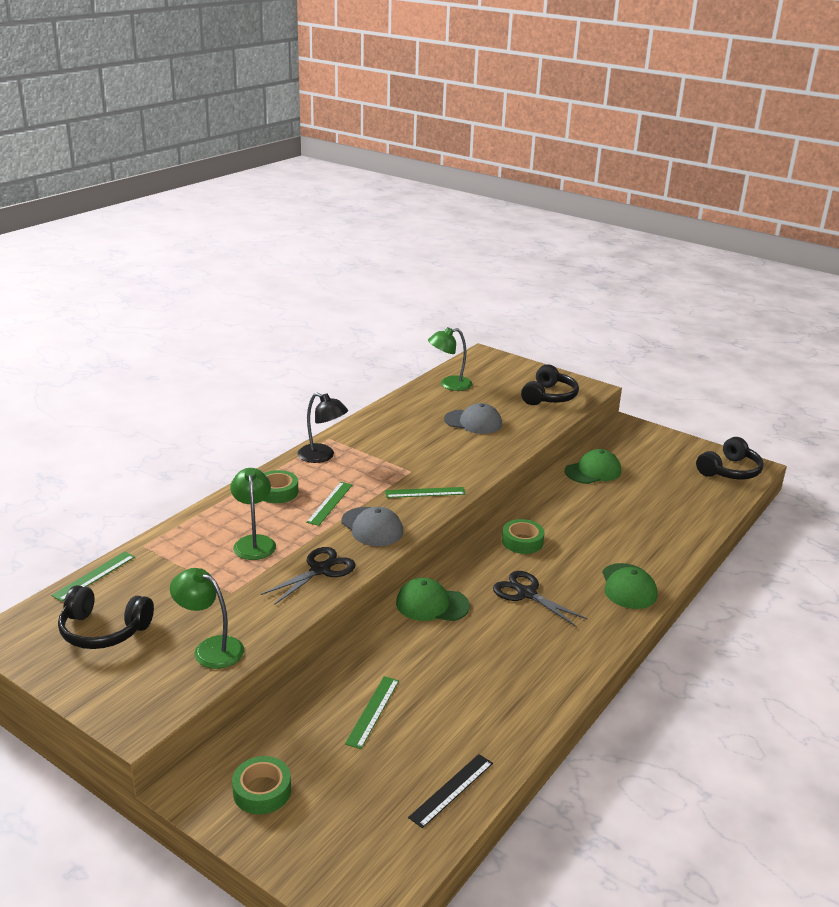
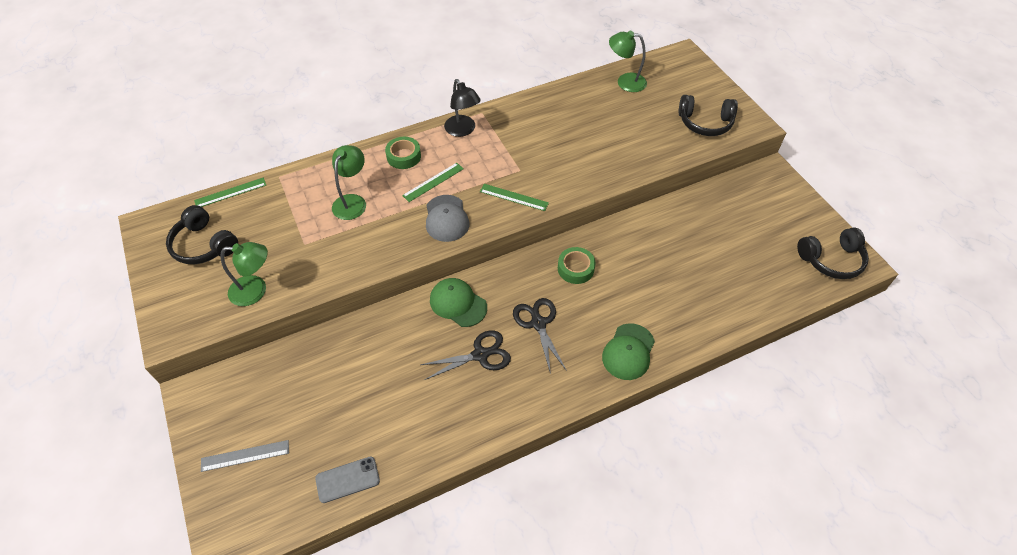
camera: 30 degrees right, 25 degrees up
(210, 648) = (256, 290): green lamp -> green lamp turned 120 degrees clockwise
(262, 791) = (231, 417): green tape -> none
(312, 818) = (245, 455): none -> grey ruler
(320, 570) = (378, 247): black scissors -> black scissors (480, 355)
(372, 711) = (345, 384): green ruler -> none
(451, 790) = (347, 480): black ruler -> grey phone
(473, 422) = (613, 132): grey cap -> none
(549, 396) = (705, 123): black headphones -> black headphones turned 45 degrees clockwise
(593, 471) = (697, 214): green cap -> none

